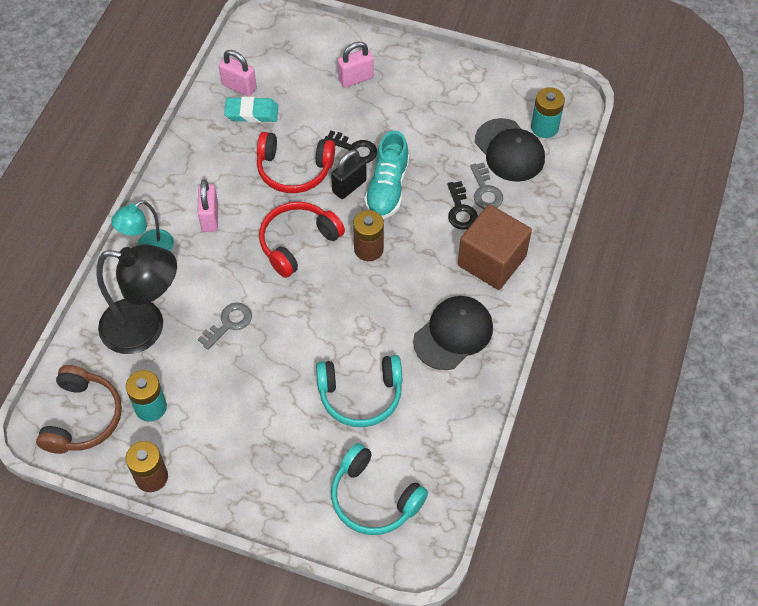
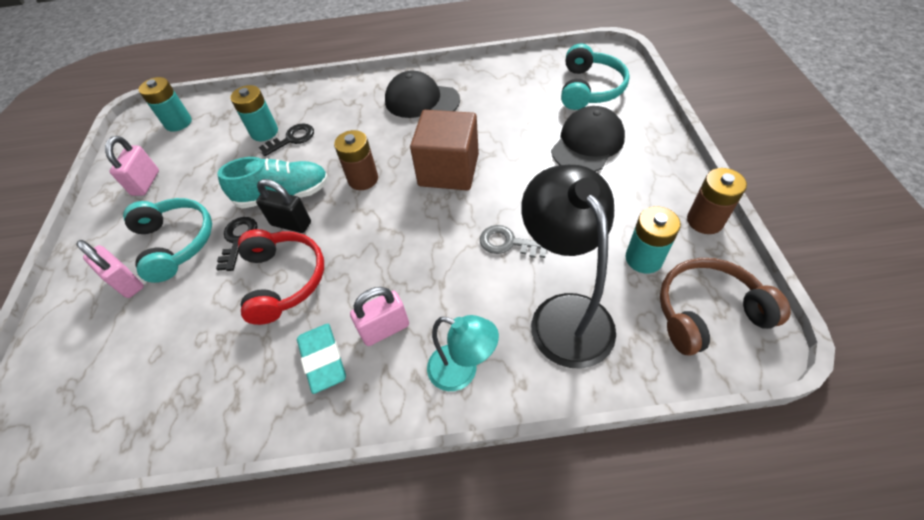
camera: 110 degrees left, 5 degrees down
(239, 87) = (155, 407): pink padlock -> pink padlock (146, 183)
(252, 113) = (202, 367): turquoise eraser -> turquoise eraser (323, 359)
(298, 242) = (381, 233): red headphones -> none
(360, 395) = (513, 127): turquoise headphones -> turquoise headphones (176, 243)
(485, 191) = (264, 132): grey key -> turquoise battery
(491, 261) = (339, 105): brown cube -> brown cube (448, 170)
(509, 150) = (212, 134): black cap -> black cap (587, 143)

